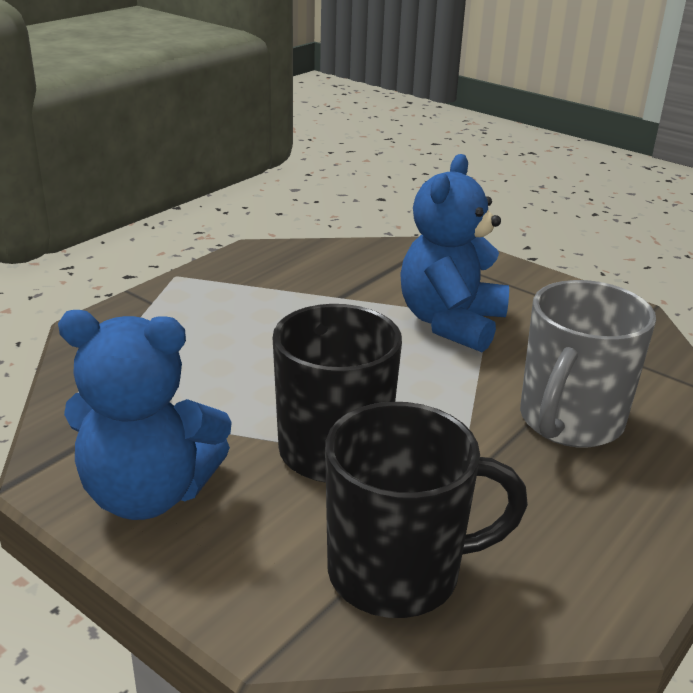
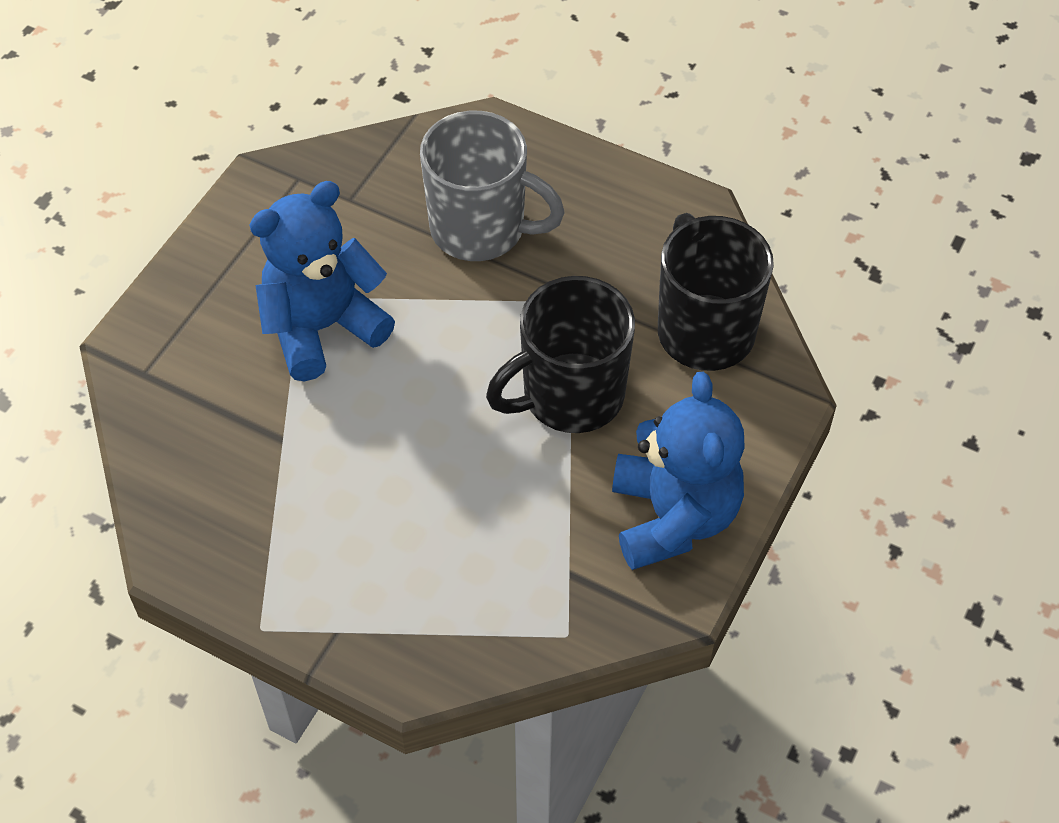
camera: 100 degrees left, 25 degrees up
(451, 323) = (322, 327): blue teddy bear -> blue teddy bear turned 135 degrees clockwise

